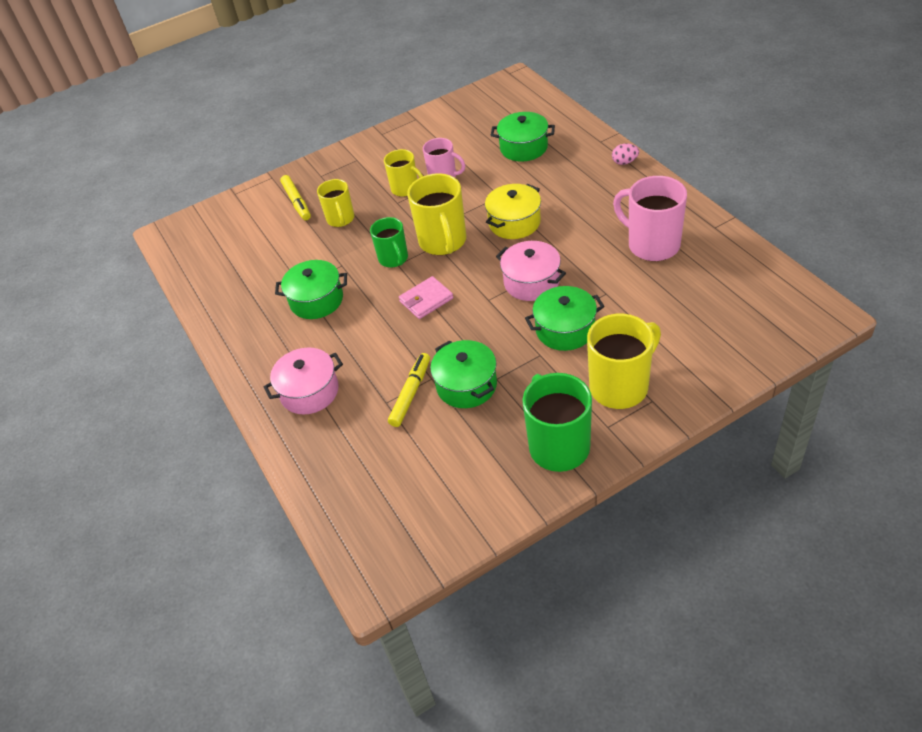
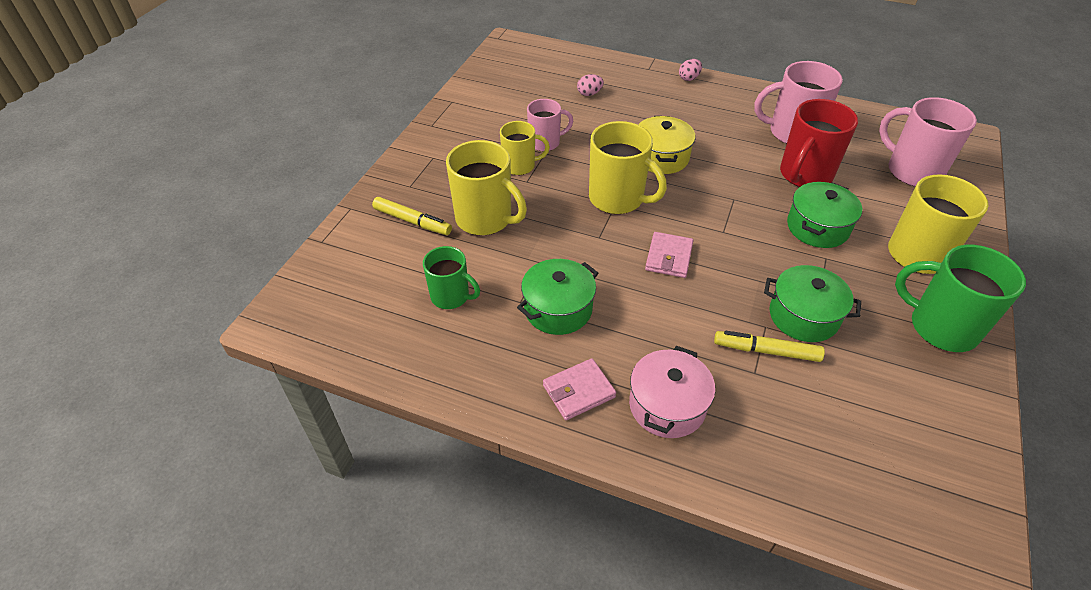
camera: 45 degrees left, 0 degrees up
(271, 356) = (578, 391): none -> pink wallet
(340, 219) = (485, 219): yellow mug -> yellow mug, size x1.61
(393, 259) = (589, 234): green mug -> green mug (451, 296)
(411, 393) = (766, 351): yellow marker -> yellow marker turned 60 degrees counterclockwise
(524, 147) = (589, 94): green pot -> pink egg
(531, 282) = (740, 200): pink pot -> none
(612, 284) = (804, 175): none -> red mug
(717, 322) = (912, 171): none -> pink mug

